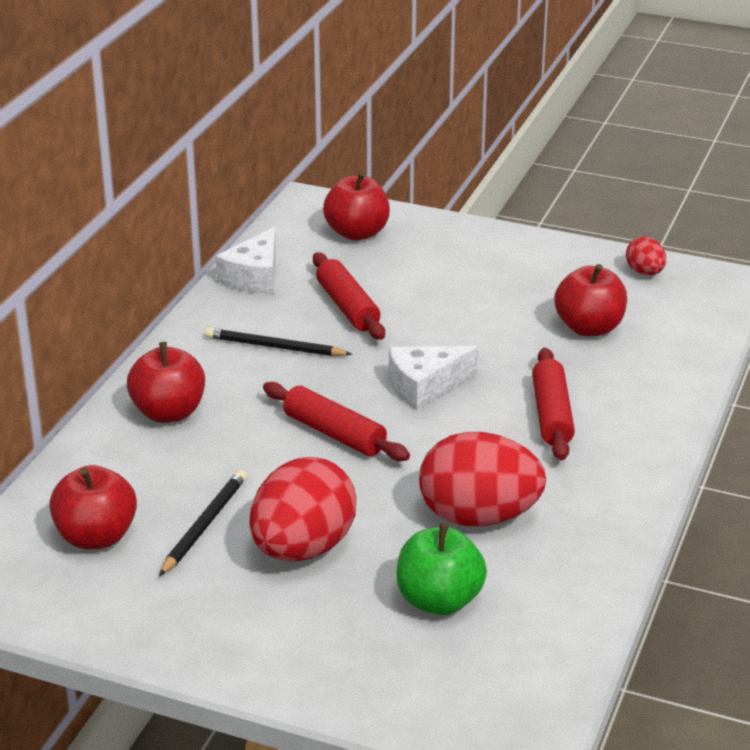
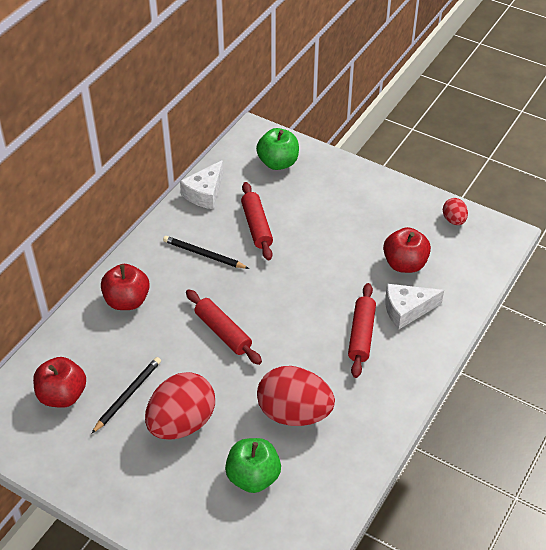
camera: 10 degrees right, 15 degrees up
(357, 233) = (278, 163): red apple -> green apple
(425, 386) = (288, 300): white cheese -> white cheese (406, 310)

